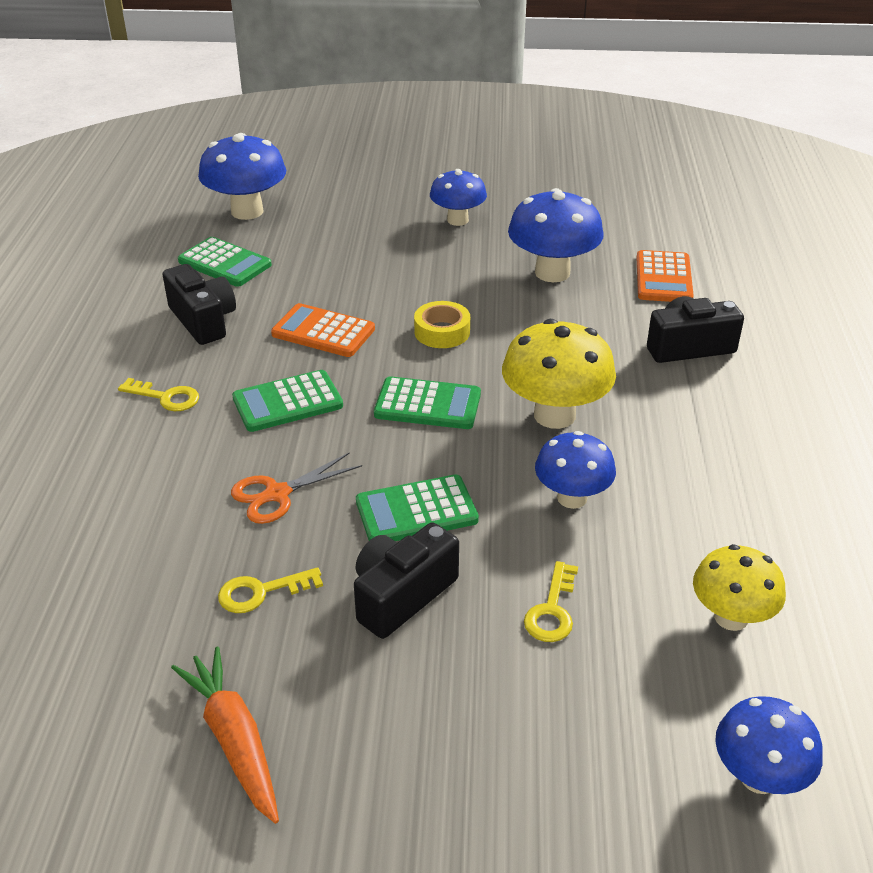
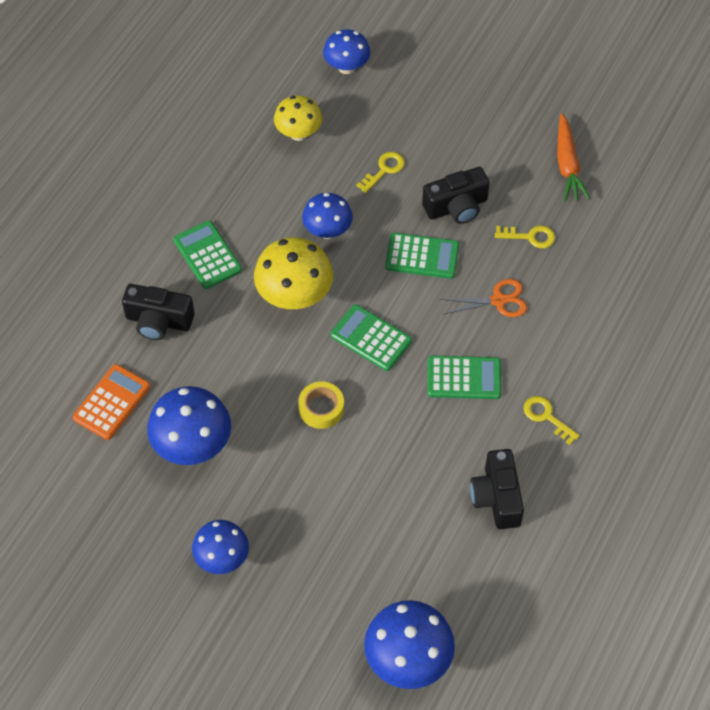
camera: 155 degrees left, 20 degrees up
(224, 263) = (456, 575): green calculator -> green calculator (207, 255)
(323, 332) = (409, 445): orange calculator -> none

